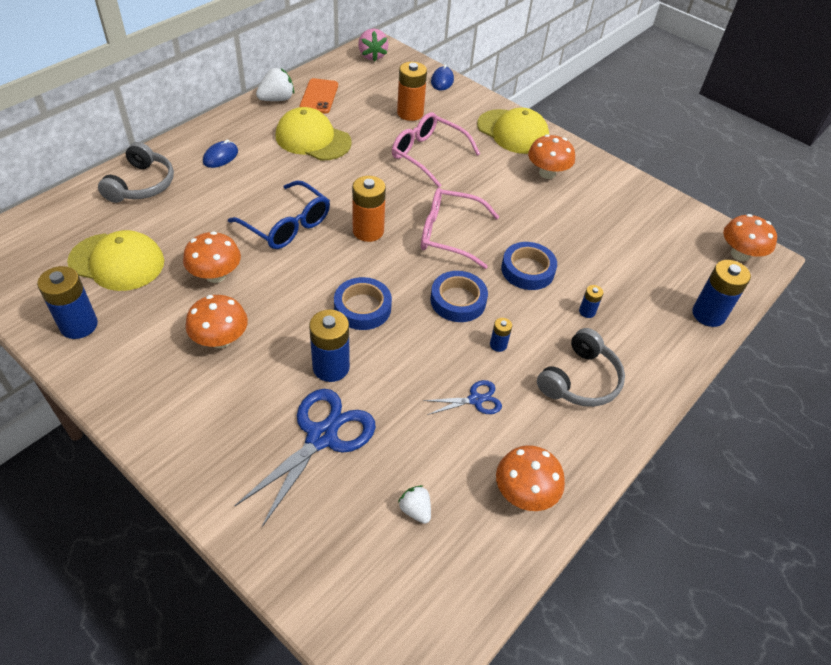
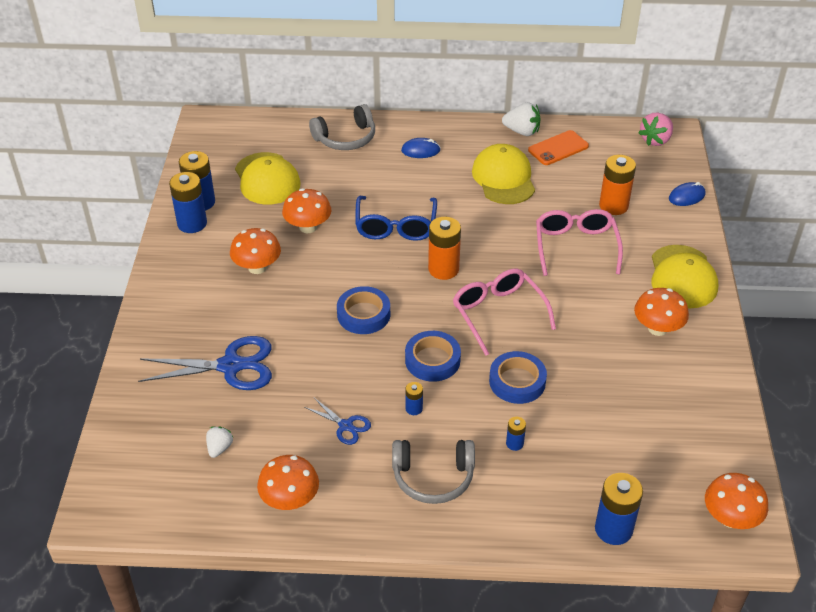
camera: 55 degrees right, 5 degrees down
(331, 367) = (292, 333): blue battery -> blue battery (192, 223)

